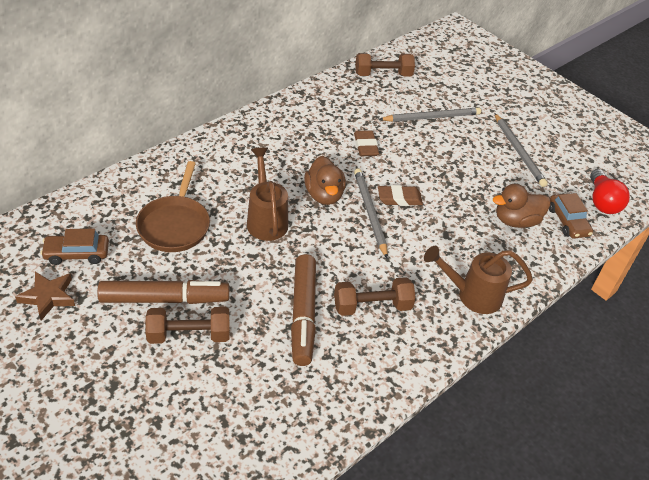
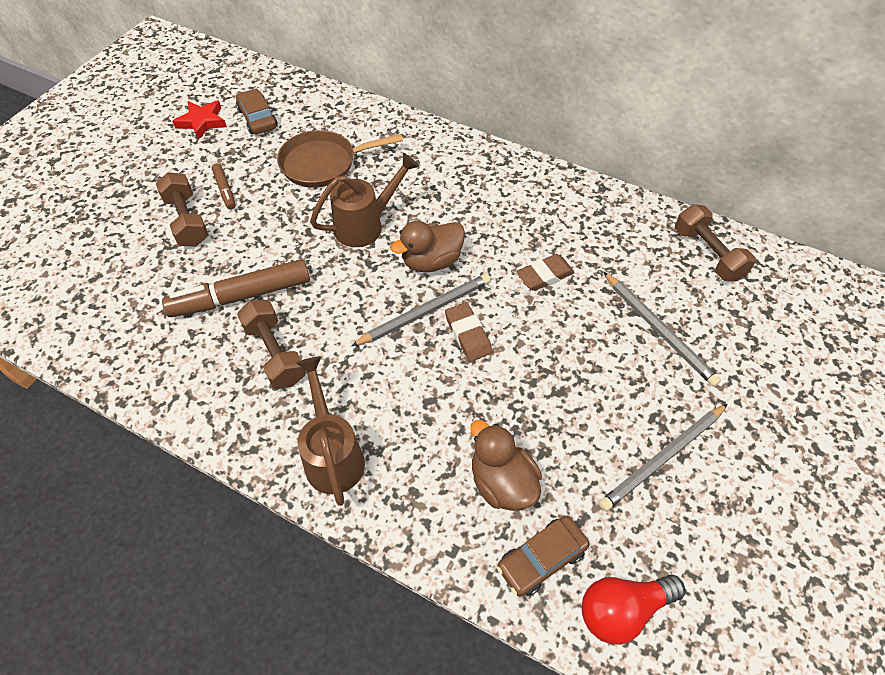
camera: 75 degrees right, 10 degrees up
(48, 297) = (202, 122): brown star -> red star
(164, 299) = (225, 190): brown marker -> brown marker, size x0.48

